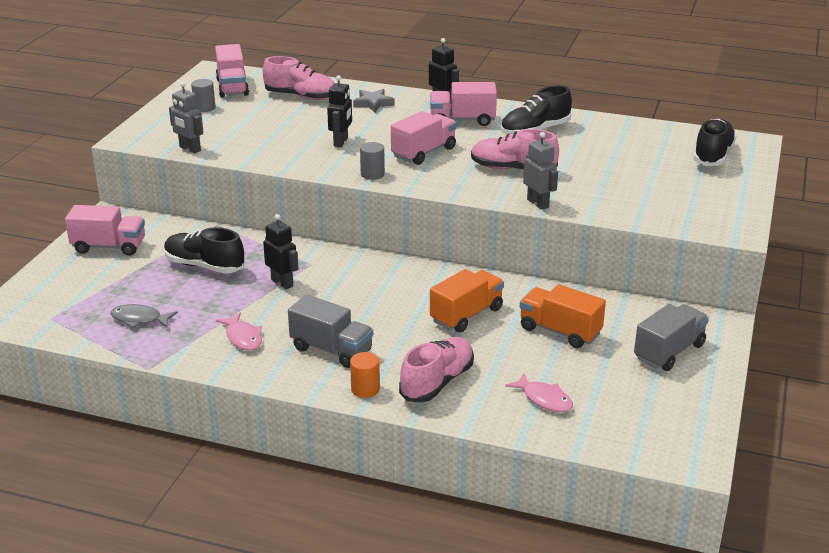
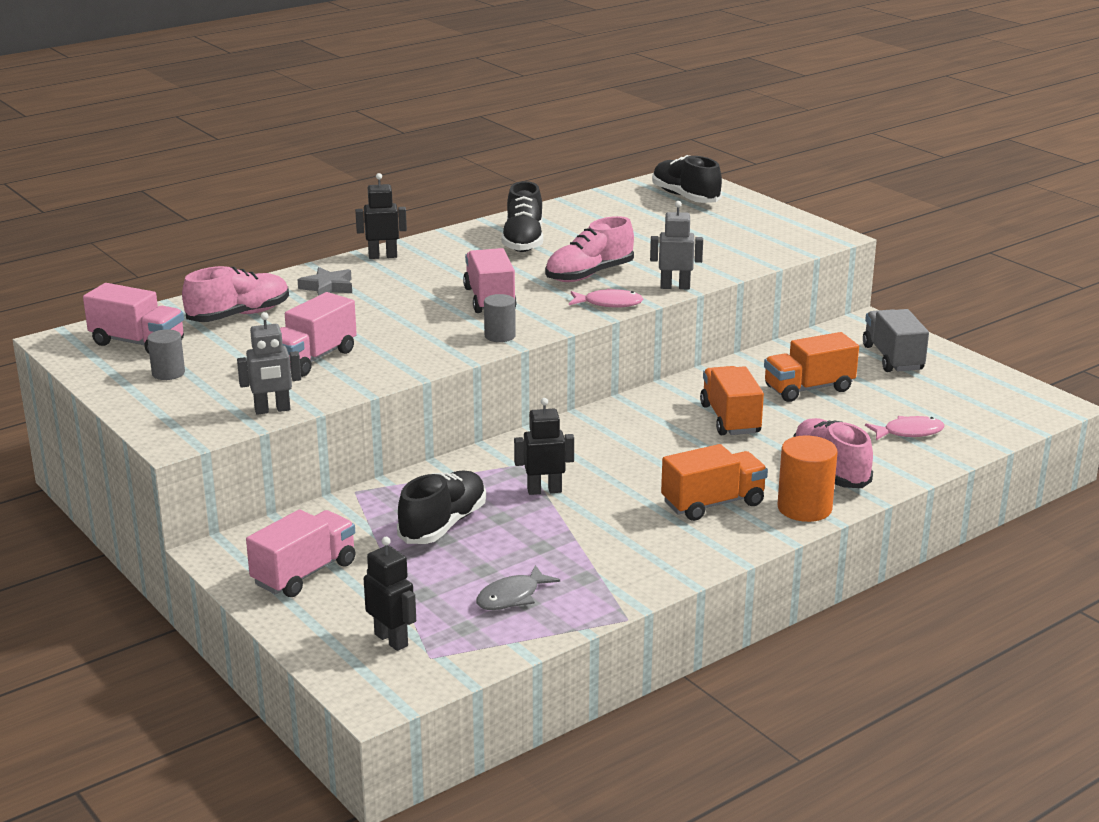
camera: 55 degrees left, 5 degrees down
(204, 266) = (443, 525): black shoe -> black shoe turned 150 degrees clockwise
(243, 337) = (631, 544): pink fish -> pink fish (609, 303)
(331, 350) = (713, 504): grey truck -> orange truck
(341, 142) = (396, 329): black robot -> black robot (391, 640)
(365, 389) = (804, 508): orange cylinder -> orange cylinder, size x1.61
(462, 120) = (444, 262): pink truck -> pink truck (312, 359)

